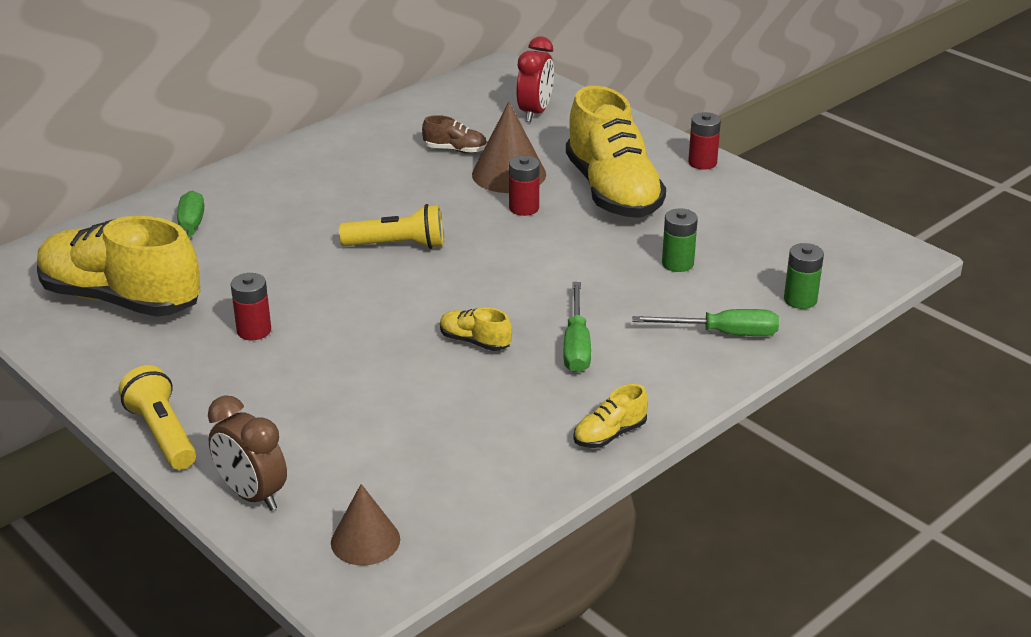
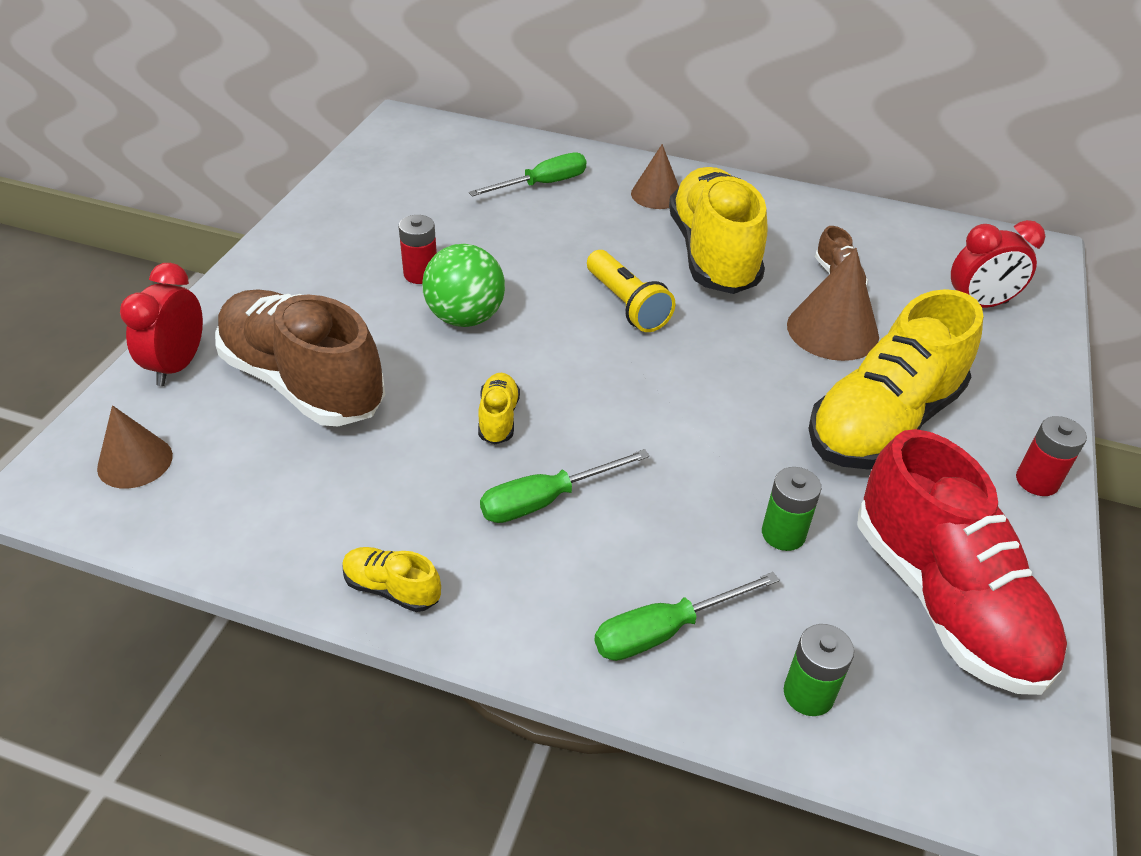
camera: 60 degrees right, 10 degrees up
(121, 299) = (418, 191): yellow shoe -> yellow shoe (713, 254)
(162, 434) = (242, 284): yellow flashlight -> none
(252, 495) = (177, 366): brown clock -> red clock
(269, 185) = (656, 195): none -> brown cone
(338, 324) = (465, 318): none -> green ball
(344, 427) = (303, 383): none -> brown shoe
(524, 208) = (777, 365): red battery -> none
(722, 333) = (665, 630): green screwdriver -> green screwdriver turned 90 degrees clockwise
(766, 230) = (944, 600): none -> red shoe

